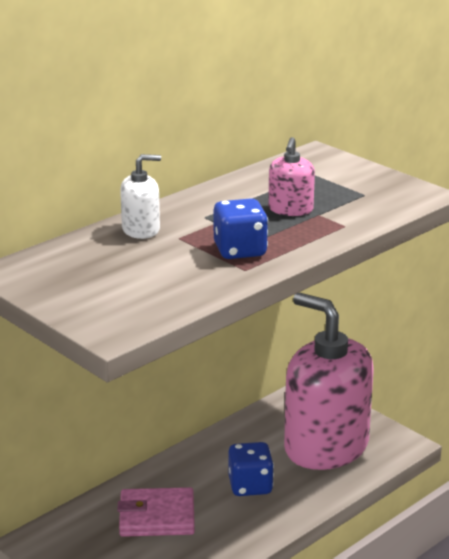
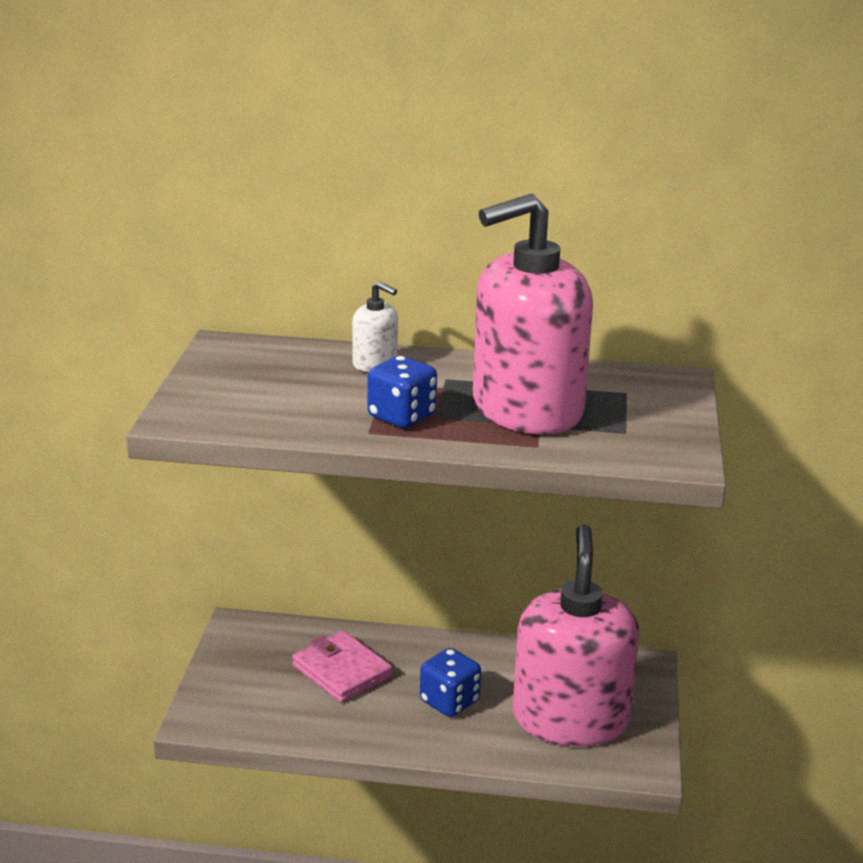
camera: 50 degrees right, 0 degrees up
(290, 209) = (526, 409): pink soap dispenser -> pink soap dispenser, size x2.39

